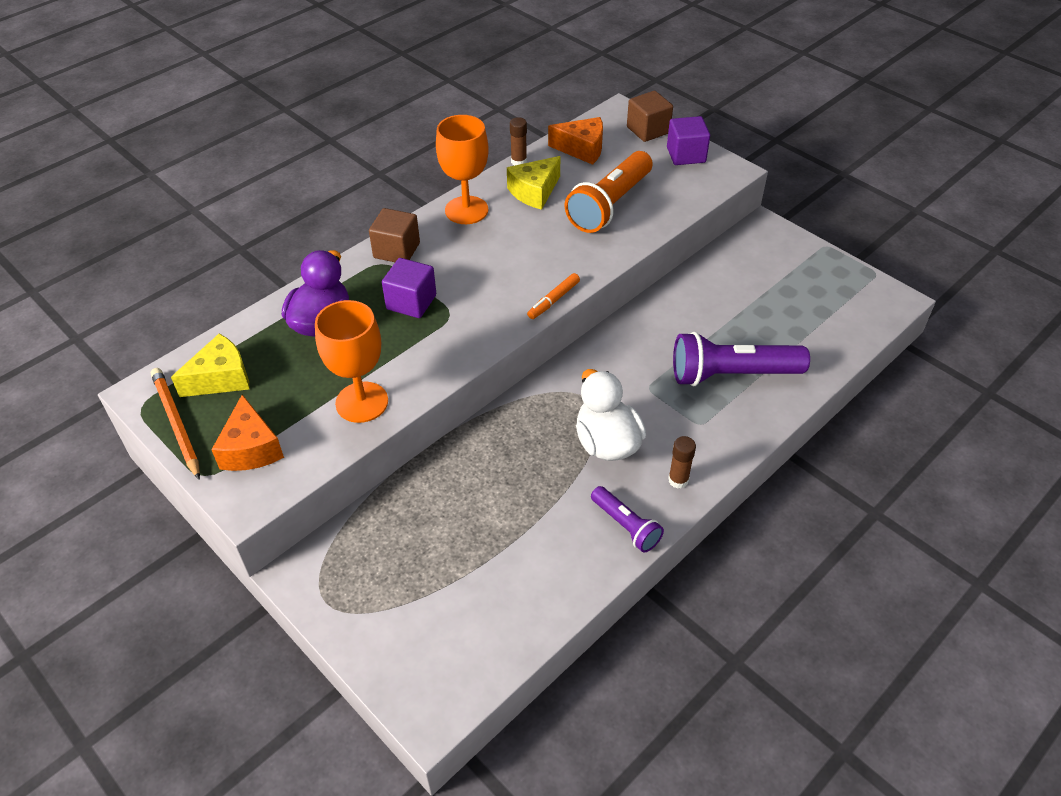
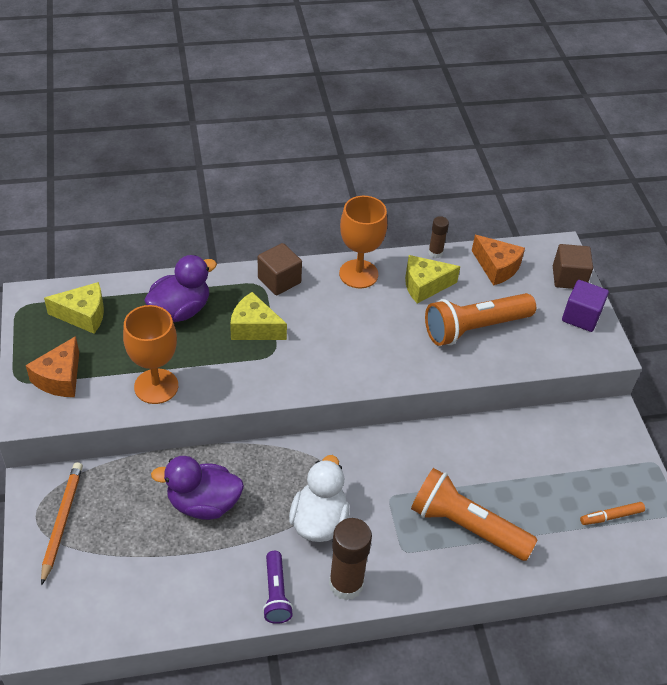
camera: 30 degrees right, 0 degrees up
(176, 424) = (31, 332): orange pencil -> orange pencil (62, 521)
(411, 302) = (254, 328): purple cube -> yellow cheese
(487, 490) = (203, 503): none -> purple duck
(553, 300) = (358, 385): orange marker -> orange marker (611, 516)
(678, 480) = (346, 584): brown glue stick -> brown glue stick, size x1.87
(732, 374) = (466, 526): purple flashlight -> orange flashlight

